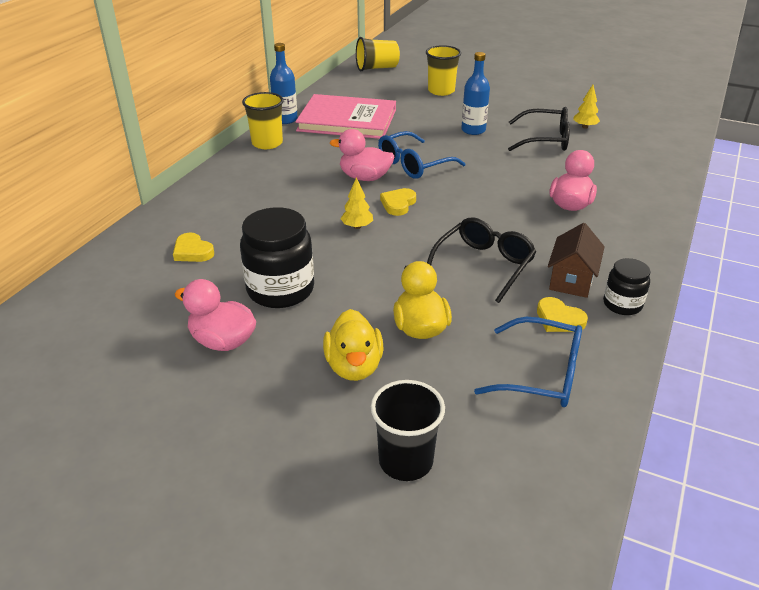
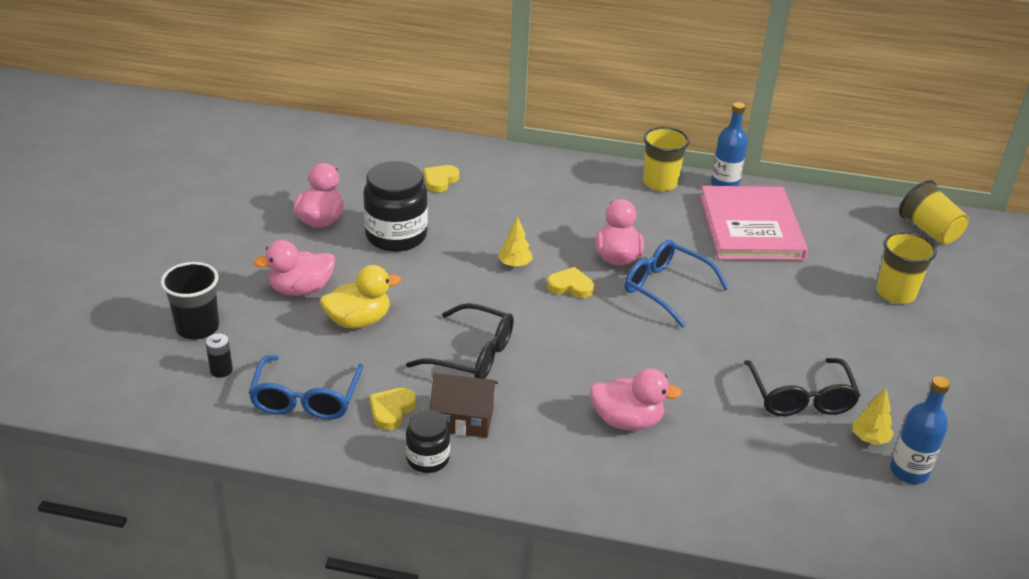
camera: 75 degrees right, 0 degrees up
(354, 366) = (301, 289): yellow duck -> pink duck
(473, 130) = (788, 330): blue bottle -> blue bottle (909, 471)
(490, 440) = (221, 370): none -> black battery

